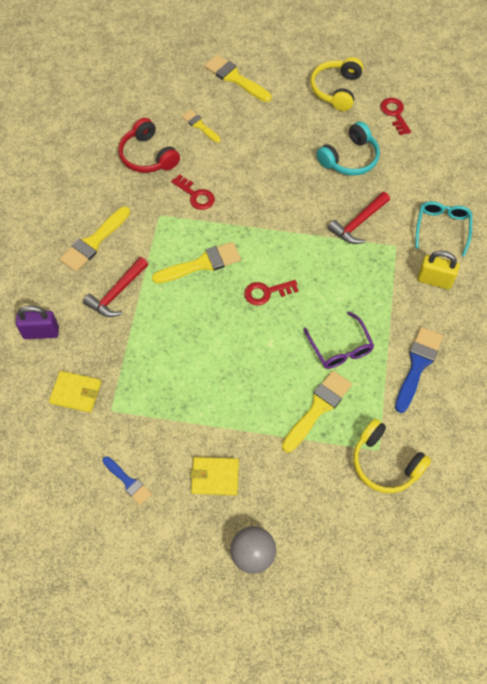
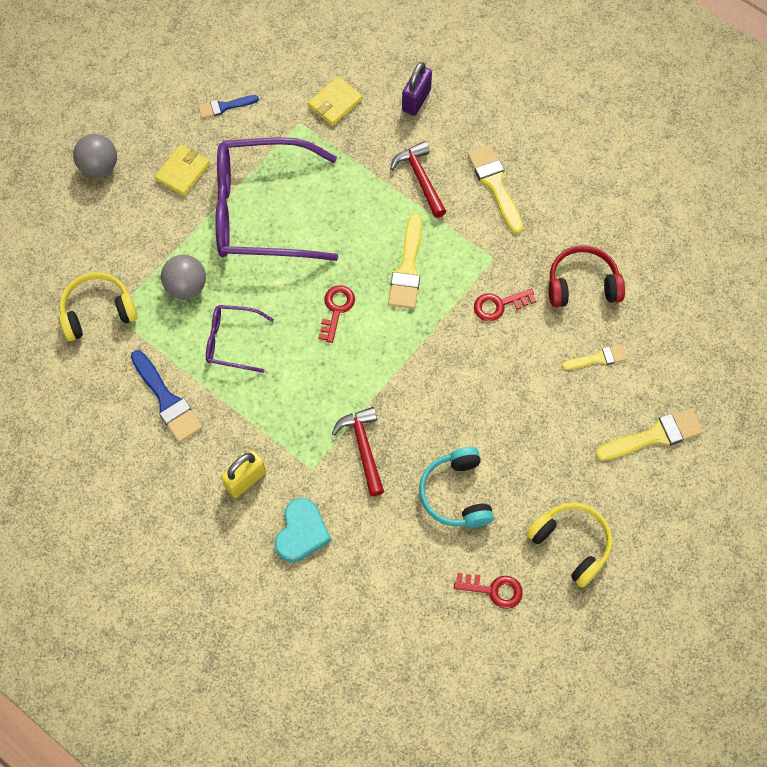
camera: 120 degrees right, 5 degrees up
(214, 390) = (262, 211): none -> purple glasses
(318, 408) = (186, 286): yellow brush -> grey ball
(442, 228) = (301, 532): turquoise glasses -> turquoise heart

